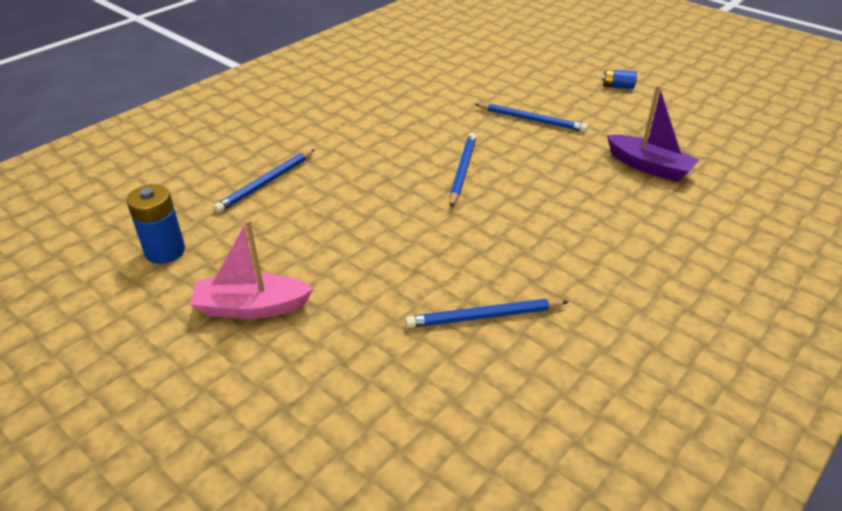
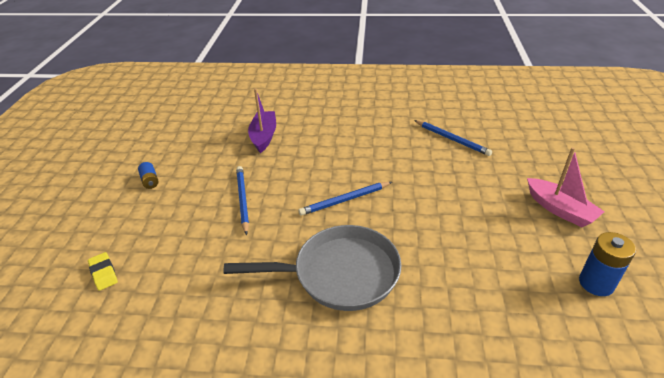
camera: 125 degrees left, 0 degrees up
(266, 183) = (475, 289): blue pencil -> none
(376, 131) = (339, 273): none -> grey pan
(506, 51) = (103, 273): none -> yellow eraser

